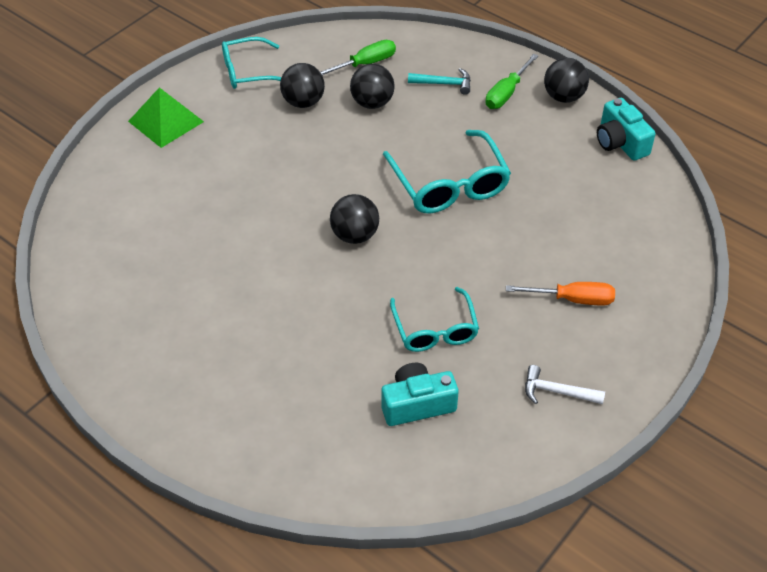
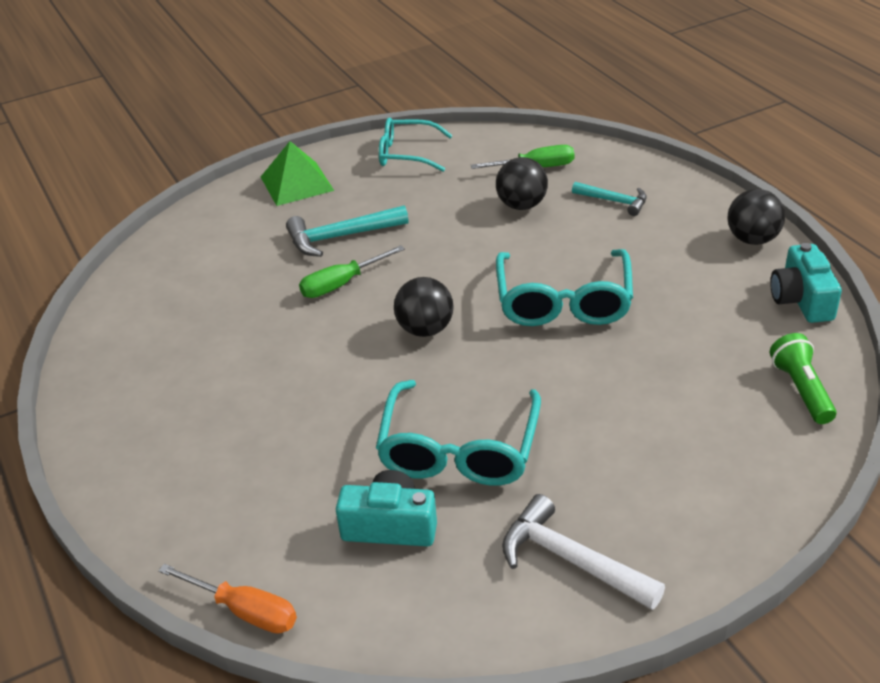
camera: 25 degrees right, 10 degrees down
(236, 166) = (341, 237): none -> turquoise hammer
(303, 102) = (447, 191): black ball -> none
(435, 329) = (459, 448): turquoise glasses -> turquoise glasses, size x1.50
(506, 93) = (683, 223): green screwdriver -> green screwdriver (341, 284)
(557, 391) = (571, 560): white hammer -> white hammer, size x1.55
(572, 299) = (649, 458): orange screwdriver -> orange screwdriver (245, 611)
(651, 217) = (801, 390): none -> green flashlight

